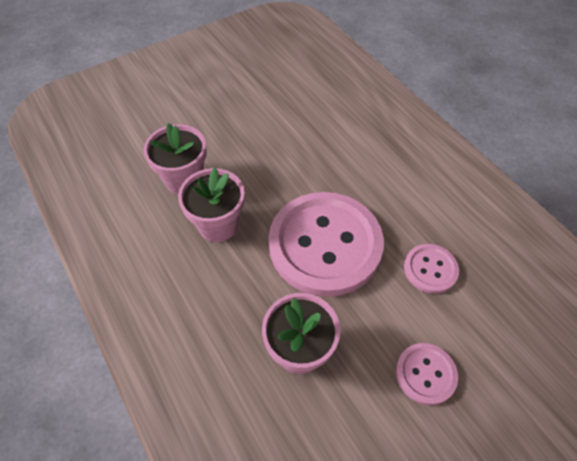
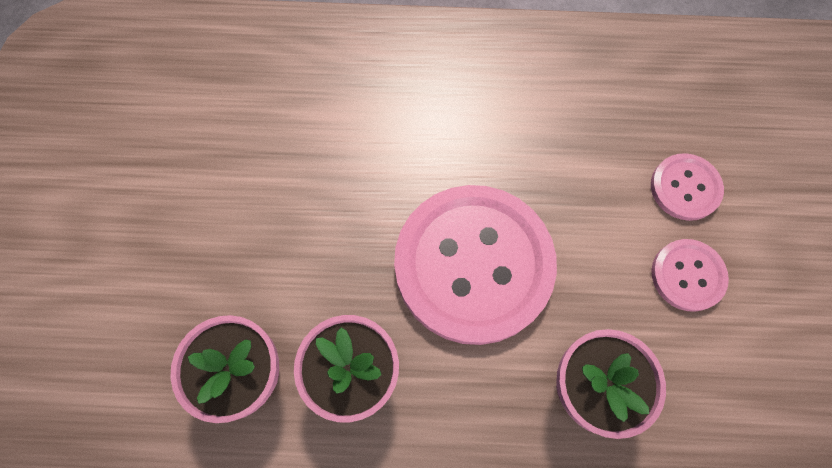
camera: 55 degrees left, 15 degrees up
(430, 269) = (578, 178): pink button -> pink button (685, 188)

